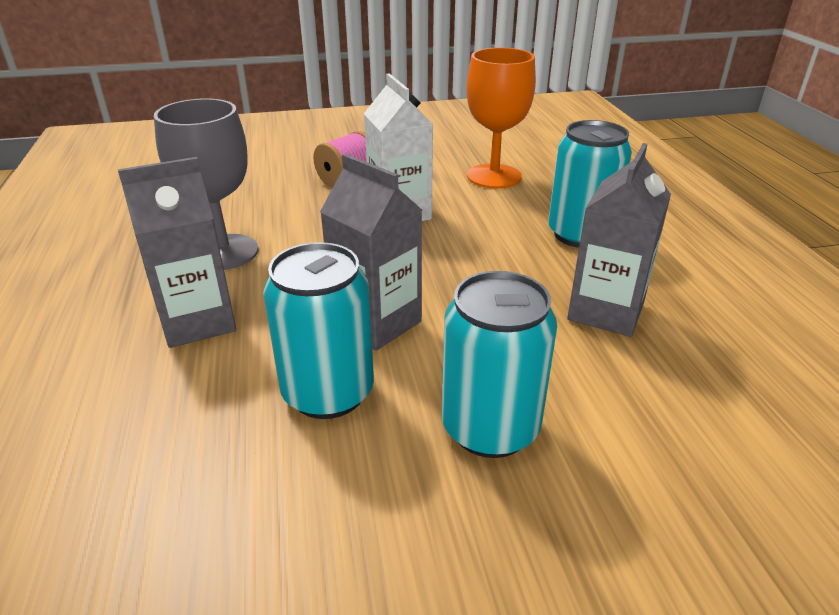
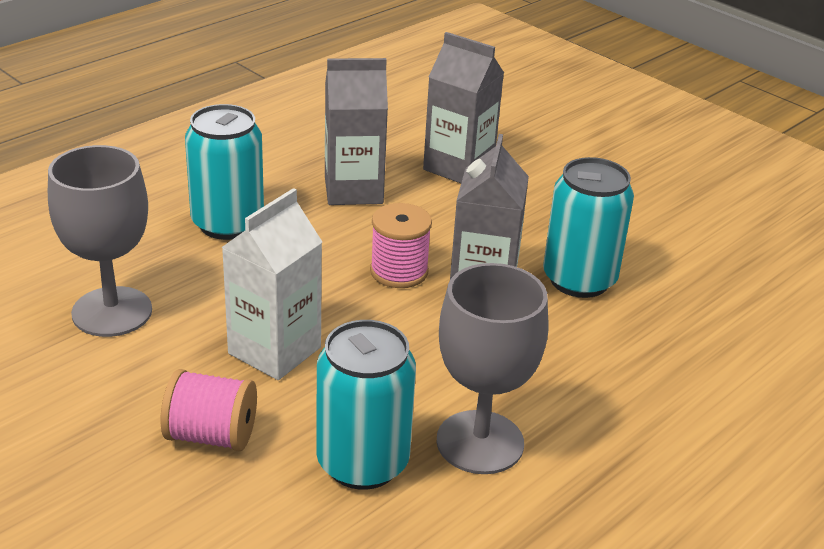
camera: 125 degrees left, 0 degrees up
(198, 322) = (591, 388): grey carton -> grey carton (458, 167)
(444, 289) = (399, 271): none -> pink spool
(490, 428) = (531, 208): turquoise can -> turquoise can (362, 463)
(494, 176) = (112, 312): orange goblet -> grey goblet

